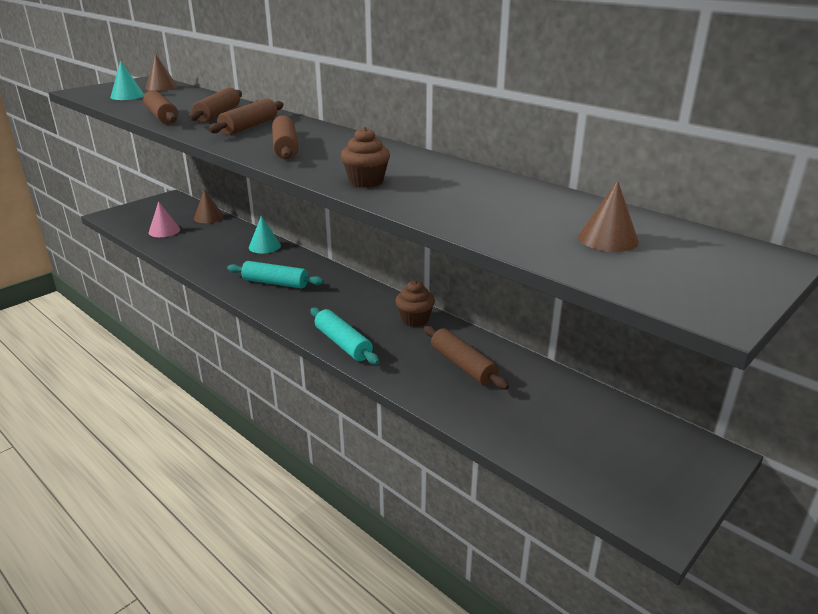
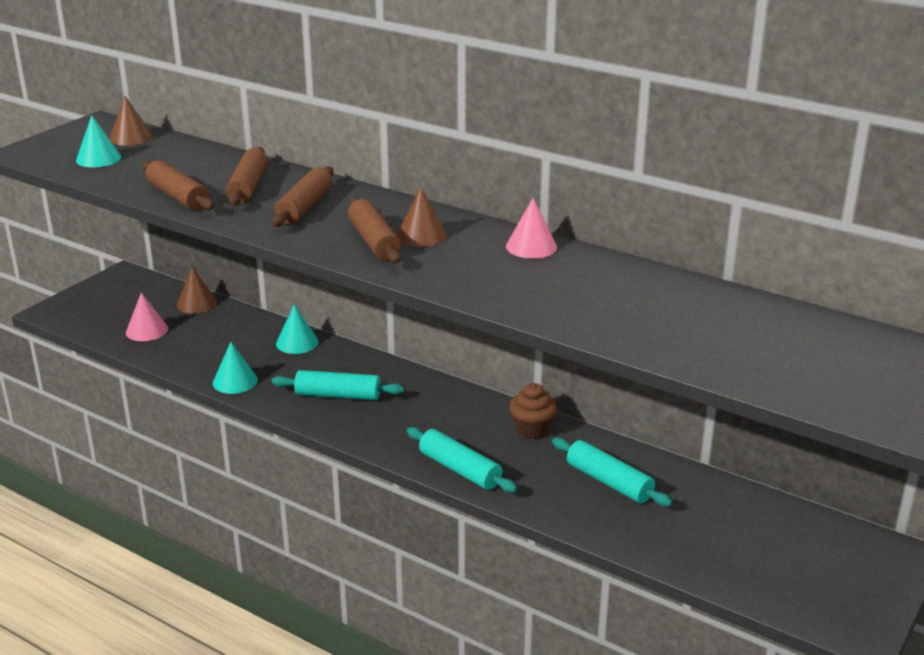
camera: 10 degrees left, 0 degrees up
(205, 267) = (235, 381): none -> turquoise cone
(366, 182) = (500, 289): brown cupcake -> none
(411, 157) = (531, 246): none -> pink cone
(463, 365) = (609, 482): brown rolling pin -> turquoise rolling pin
(608, 239) = (786, 348): brown cone -> brown cone (421, 235)

